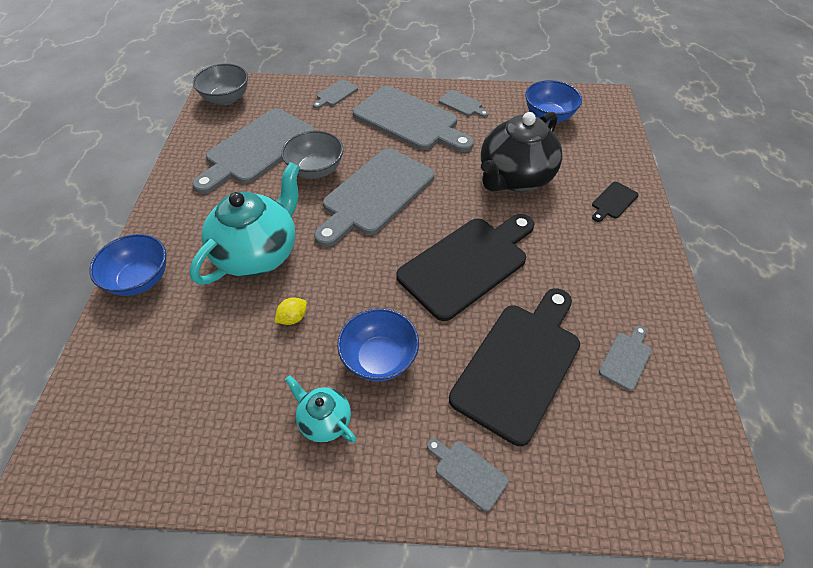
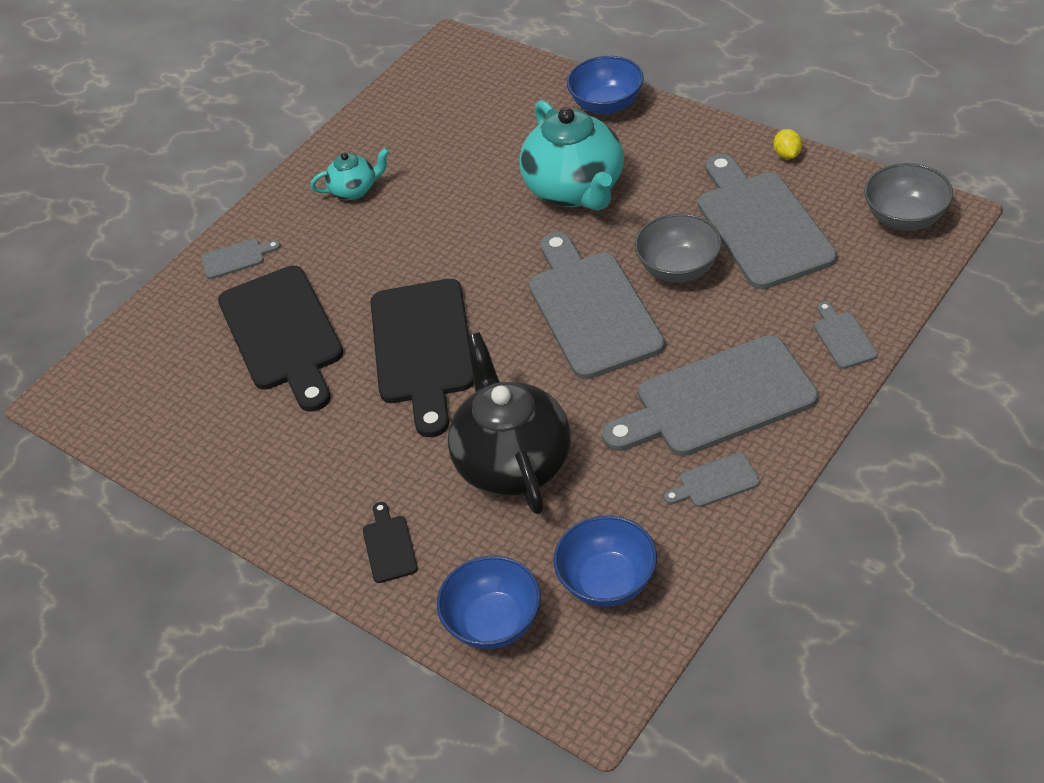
camera: 130 degrees right, 5 degrees down
(293, 318) = (472, 196): yellow lemon -> yellow lemon (787, 154)
(379, 358) = (378, 240): blue bowl -> blue bowl (494, 622)
(626, 358) = (213, 417): grey cutting board -> none

